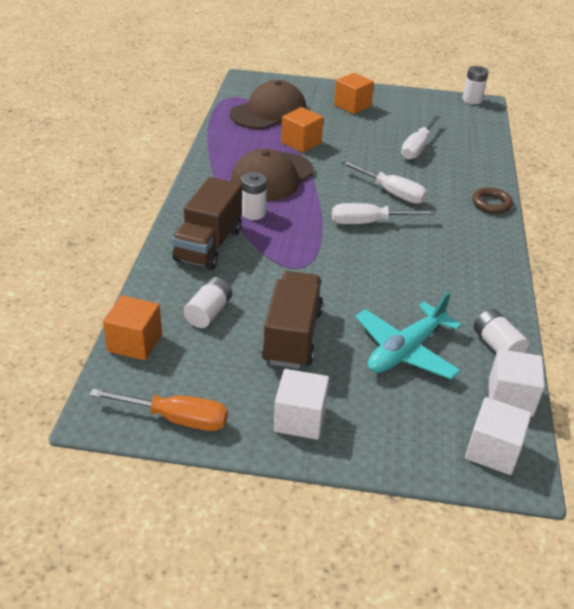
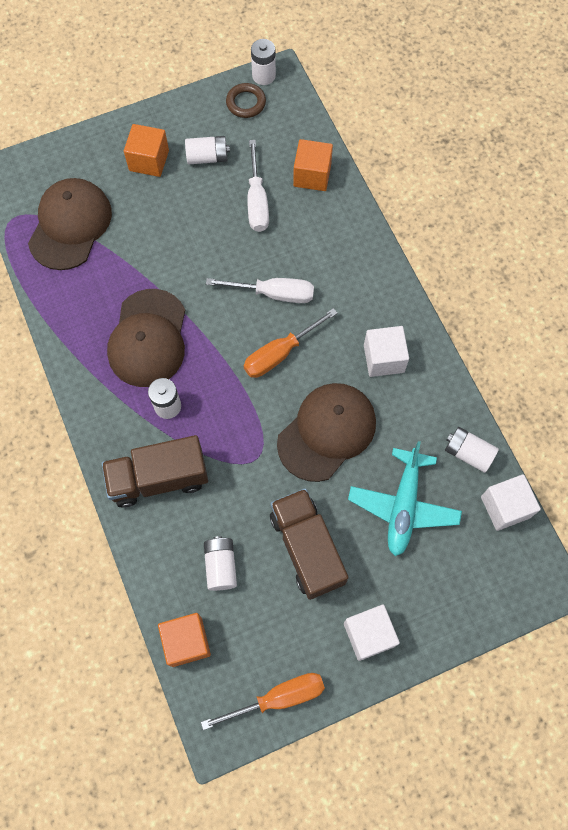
camera: 30 degrees left, 30 degrees up
(208, 245) = (159, 478): brown truck -> brown truck turned 90 degrees clockwise
(301, 143) = (139, 262): orange cube -> orange cube (312, 175)
(369, 222) = (280, 353): white screwdriver -> orange screwdriver
(371, 278) = (327, 432): none -> brown cap
(397, 118) = (207, 157): none -> white battery
(491, 203) = (371, 255): brown ring -> brown ring (246, 103)
(492, 450) = (519, 572): white cube -> white cube (383, 358)

